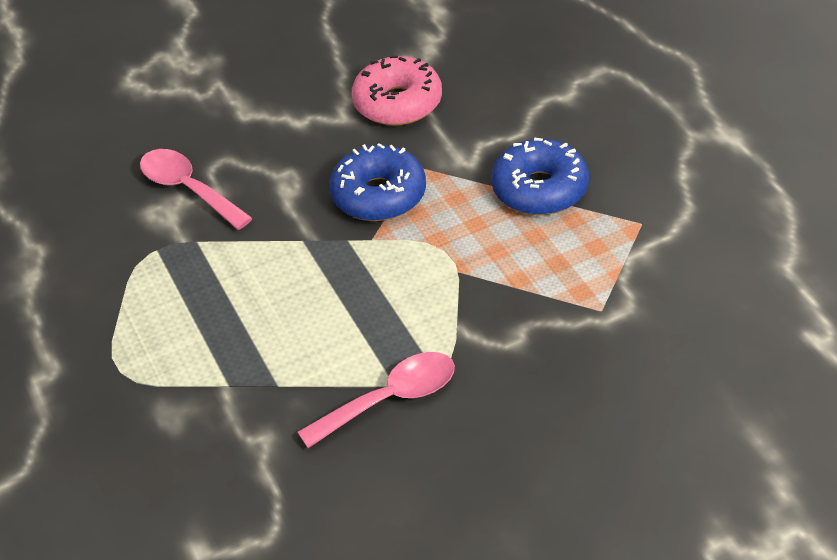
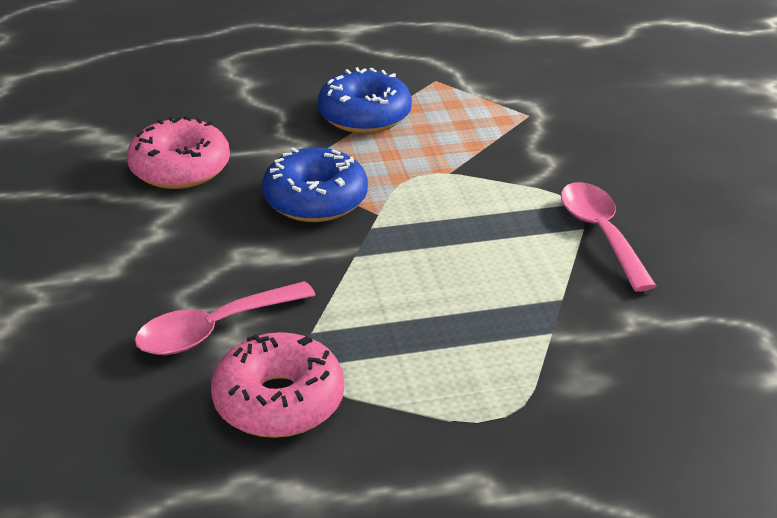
camera: 80 degrees left, 10 degrees down
(117, 245) = (279, 401): none -> pink donut

